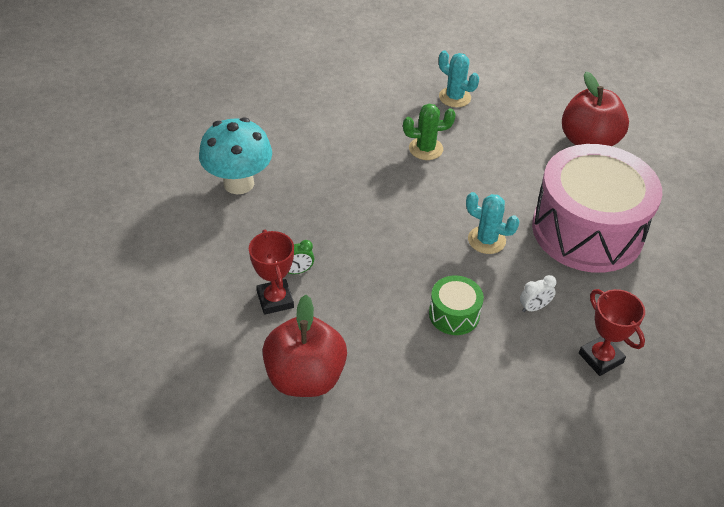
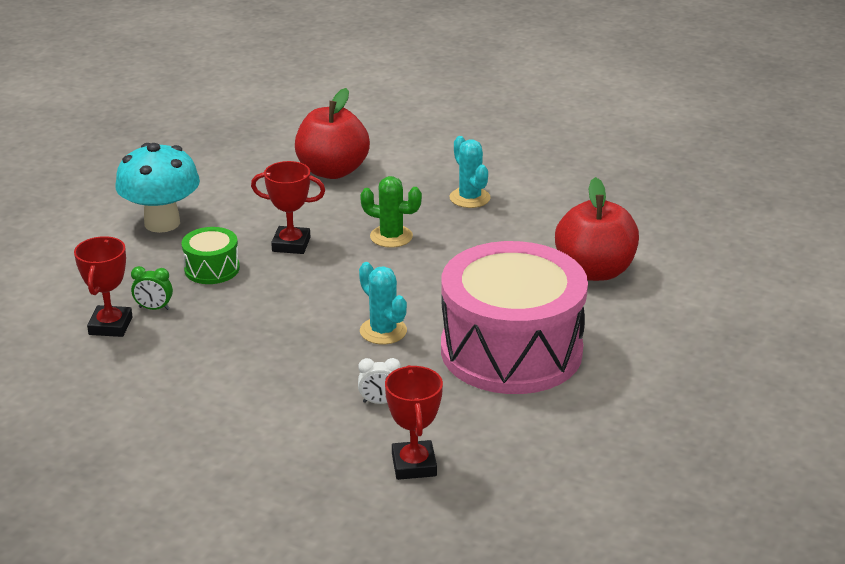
camera: 25 degrees right, 15 degrees down
(305, 377) = (82, 395): red apple -> red apple (332, 171)
(357, 177) = (291, 244): none -> red trophy
(454, 314) = (285, 385): green drum -> green drum (212, 269)

